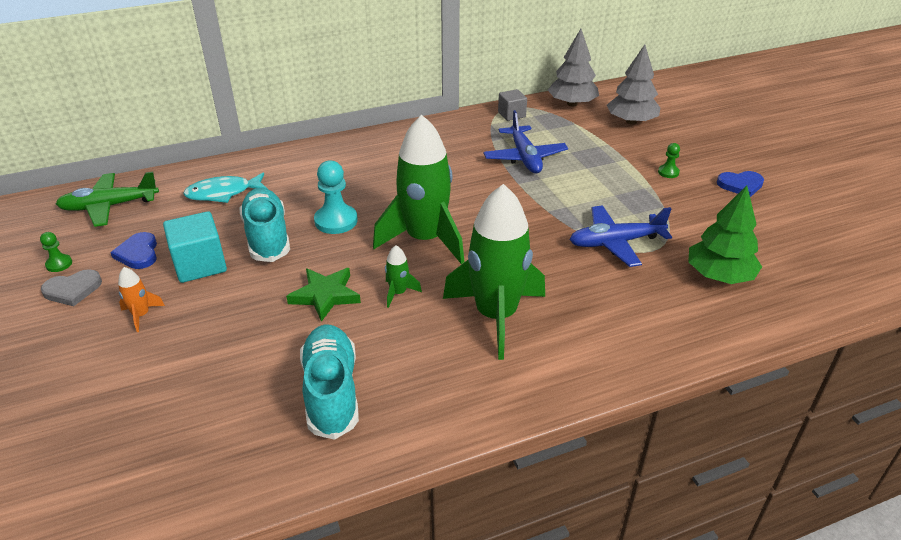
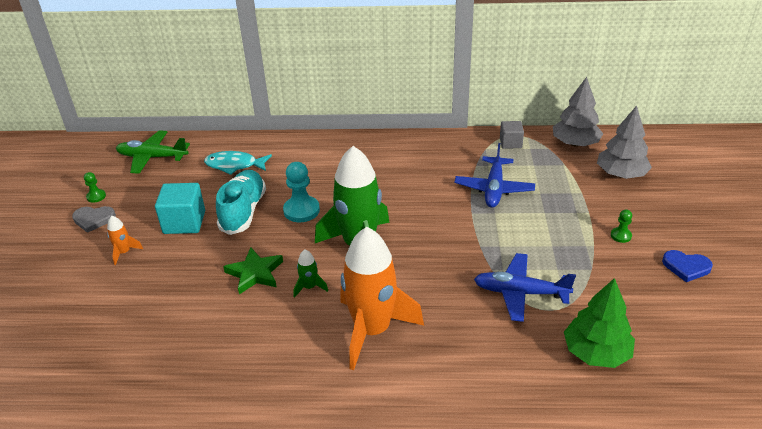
camera: 25 degrees right, 0 degrees up
(138, 253) = (149, 201): blue heart -> none
(331, 392) = (212, 354): turquoise shoe -> none
(496, 316) = (372, 330): green rocket -> orange rocket

